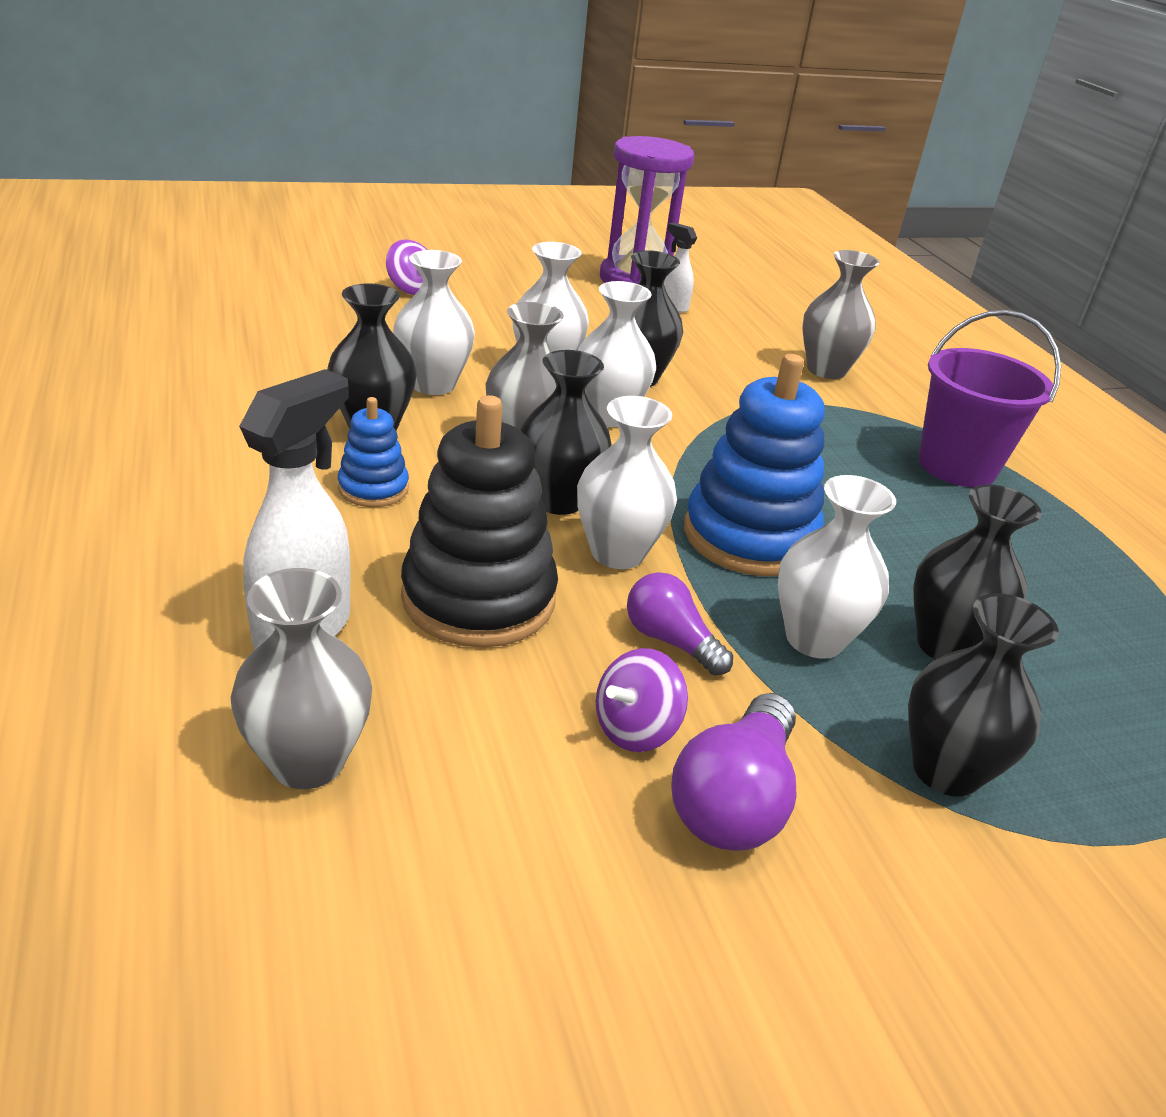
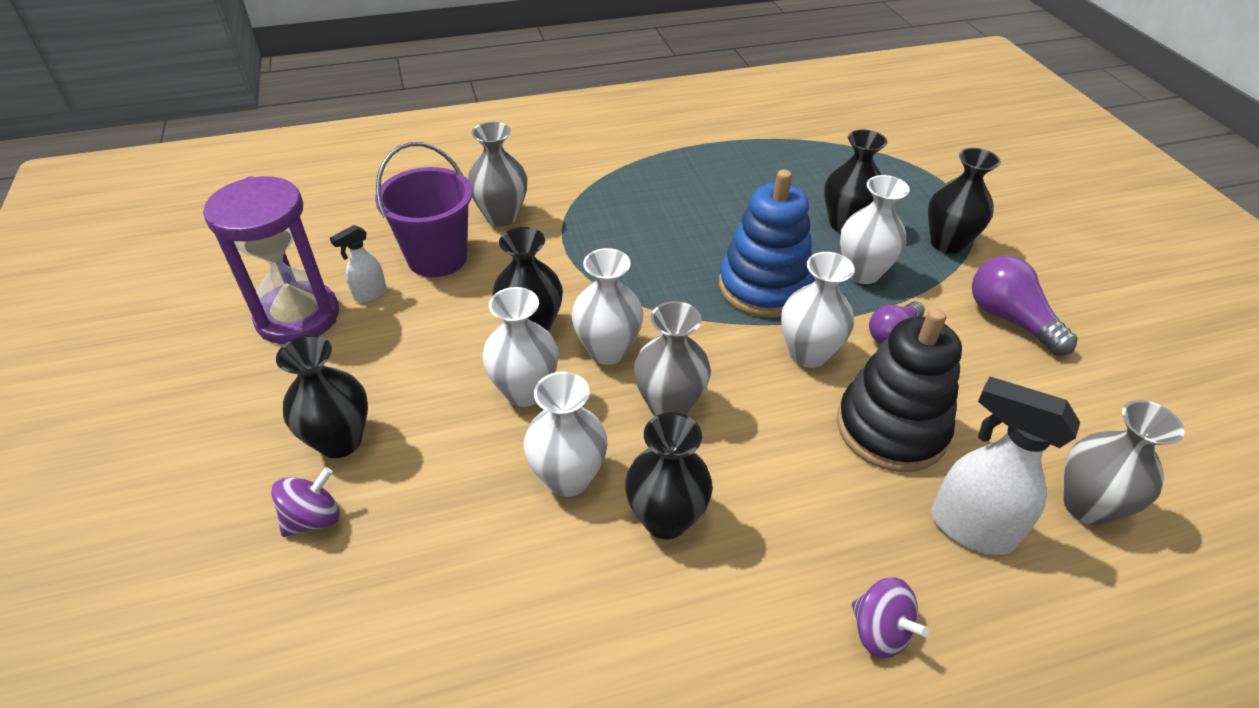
camera: 85 degrees left, 10 degrees up
(373, 488) = (771, 506): blue stacking toy -> none
(558, 500) = (751, 384): black vase -> black vase (340, 441)
(635, 729) = (978, 354): purple spinning top -> purple spinning top (879, 631)
(734, 800) = (1009, 319): purple light bulb -> purple light bulb turned 150 degrees counterclockwise
(957, 466) = (643, 181): purple bucket -> purple bucket (437, 258)

